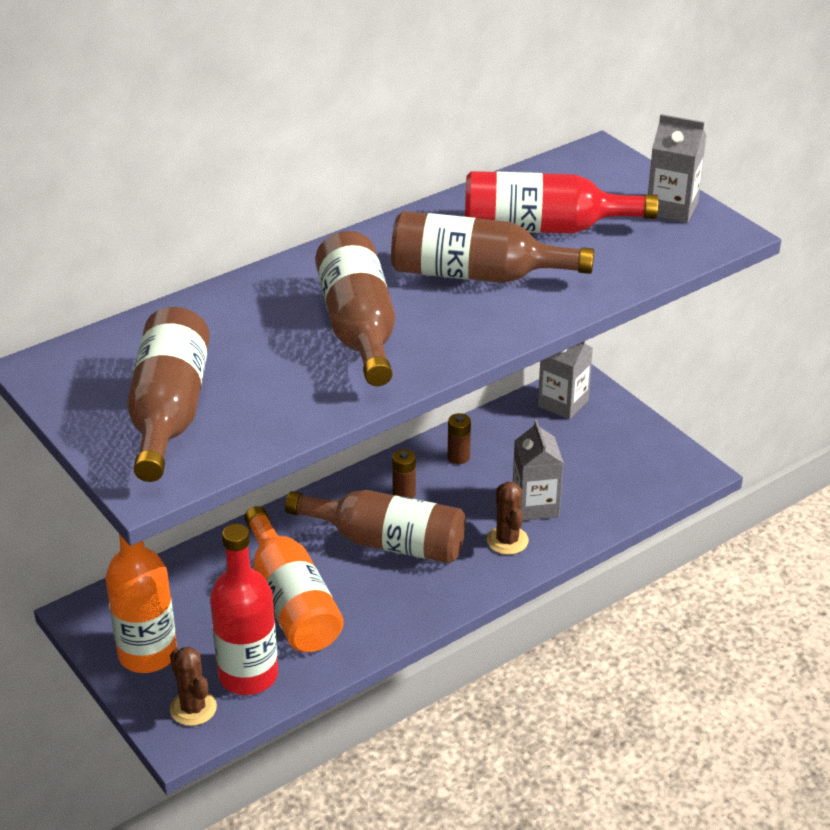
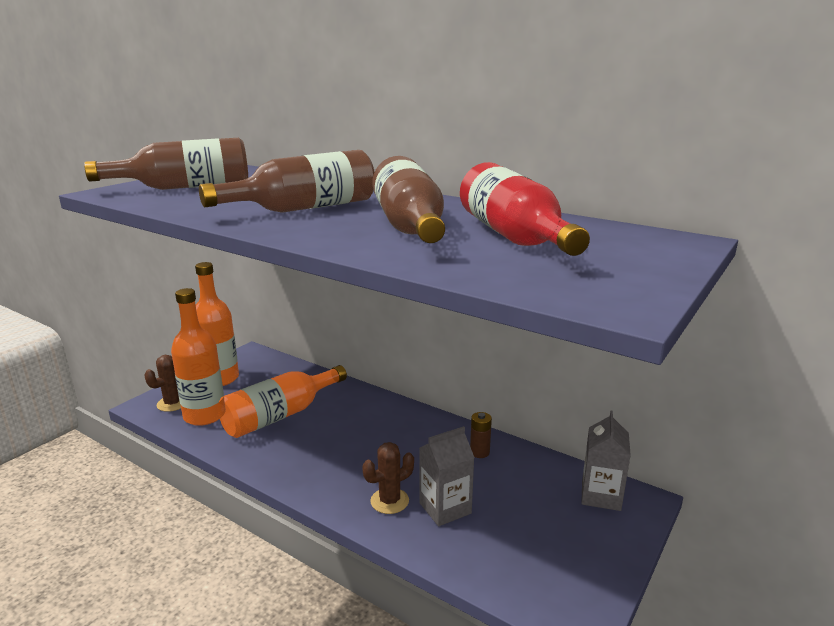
camera: 70 degrees right, 15 degrees down
(248, 675) = (204, 415): red bottle -> orange bottle
(387, 542) = (358, 440): brown bottle -> none
(404, 493) = (418, 436): brown battery -> none
(672, 208) = (633, 277): grey carton -> none

